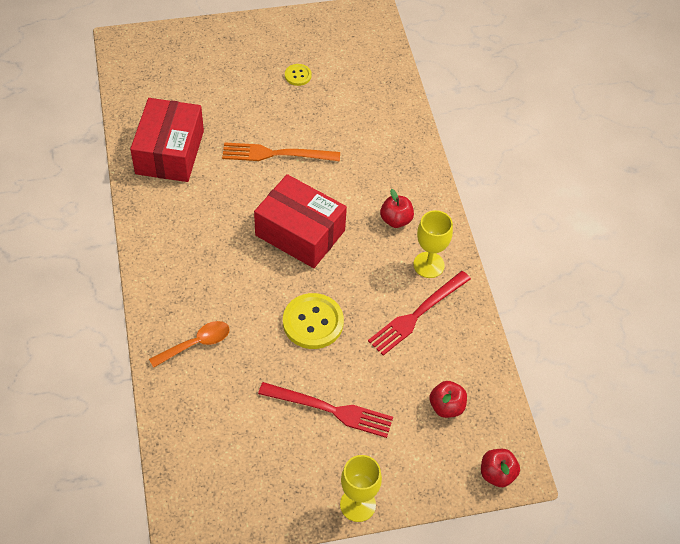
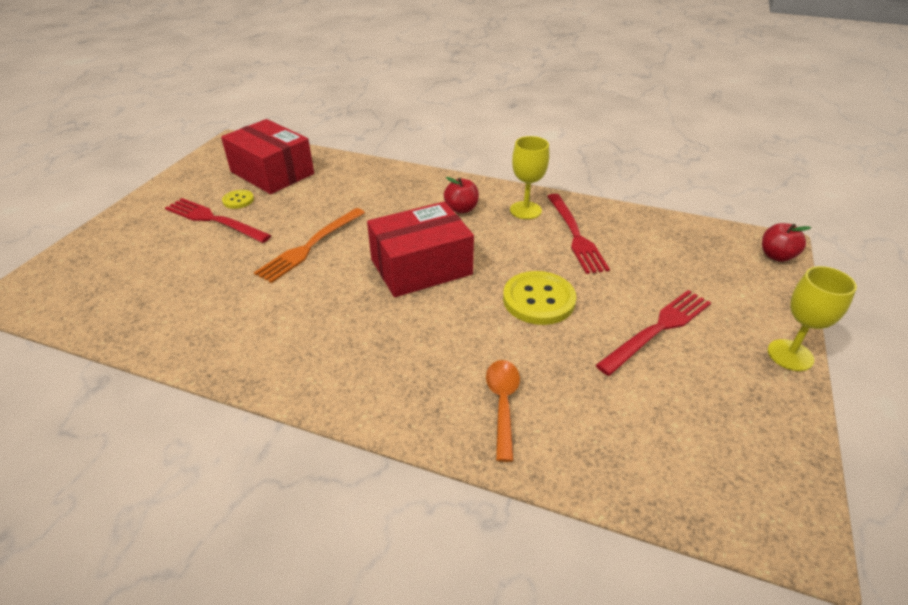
camera: 55 degrees left, 15 degrees down
(170, 152) = (213, 318): red box -> red box (272, 173)
(264, 80) = (214, 220): none -> red fork
(446, 407) = (689, 256): red apple -> none

